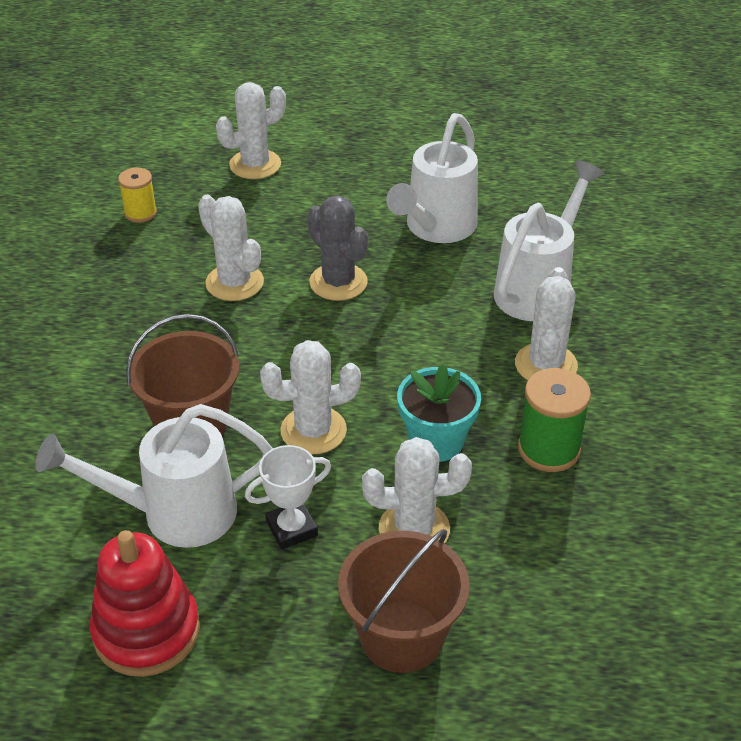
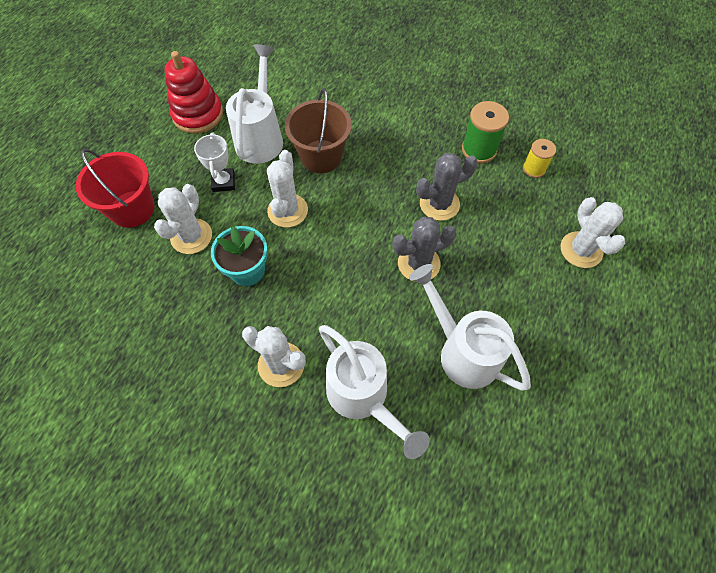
camera: 110 degrees right, 20 degrees up
(234, 283) = (439, 204): white cactus -> grey cactus
(401, 636) = (132, 209): brown bucket -> red bucket
(549, 449) = (208, 331): green spool -> green spool (479, 149)

